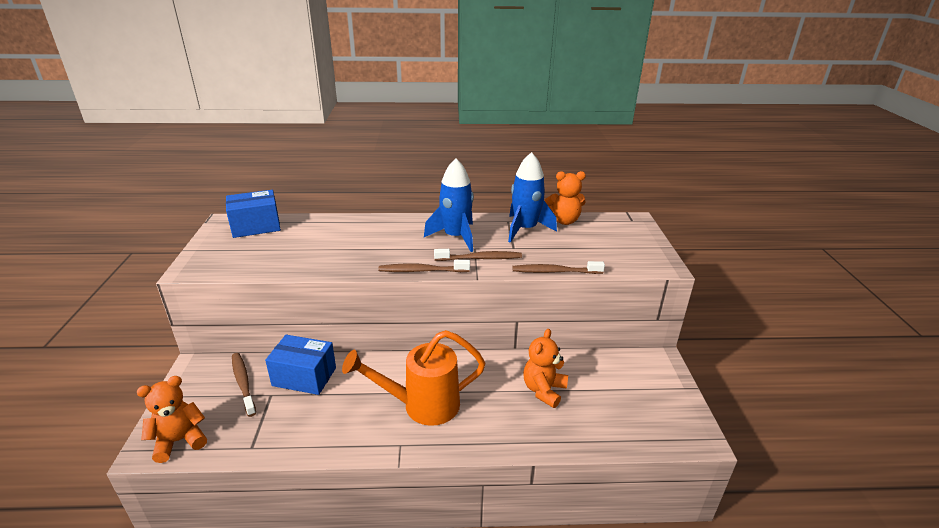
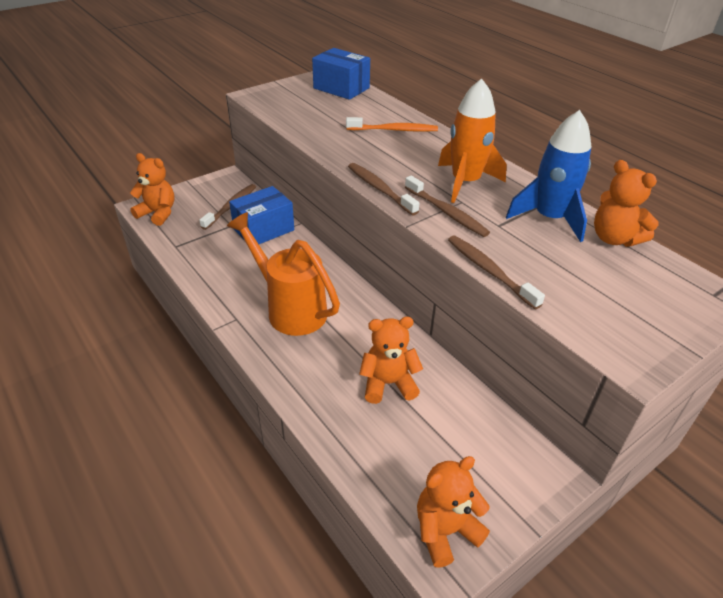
camera: 55 degrees right, 10 degrees up
(304, 376) = (264, 229): blue box -> blue box turned 75 degrees clockwise
(354, 232) = (394, 130): none -> orange toothbrush
(455, 237) = (465, 182): blue rocket -> orange rocket
(677, 425) = (445, 531): none -> orange teddy bear

